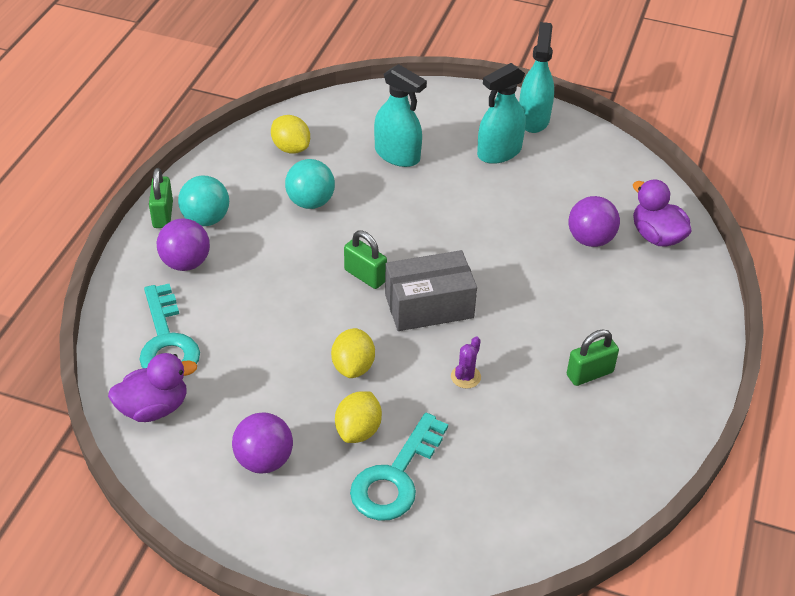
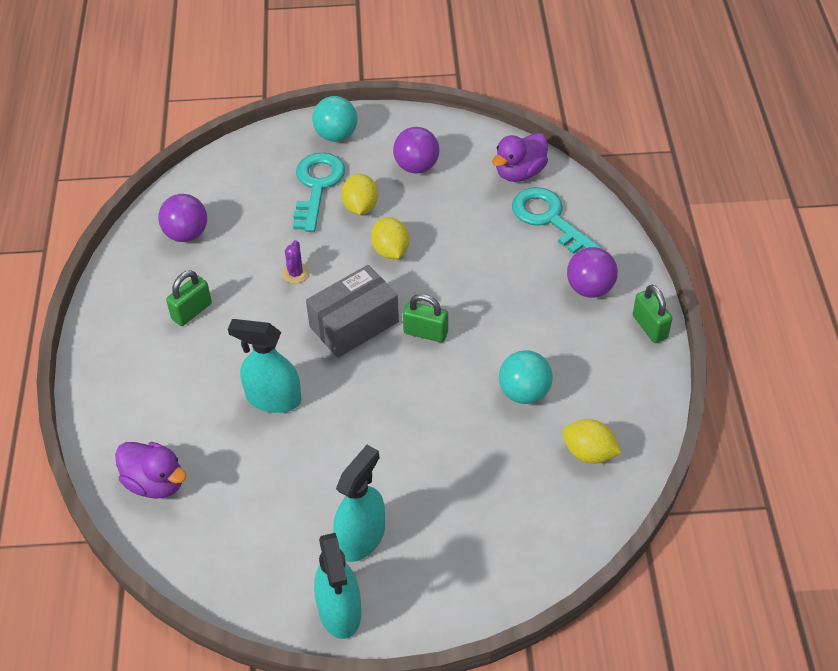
camera: 160 degrees right, 5 degrees up
(206, 219) = (607, 337): turquoise ball -> turquoise ball (336, 135)
(397, 155) = (471, 488): turquoise spray bottle -> turquoise spray bottle (273, 398)
(590, 239) = (224, 452): purple ball -> purple ball (186, 234)

